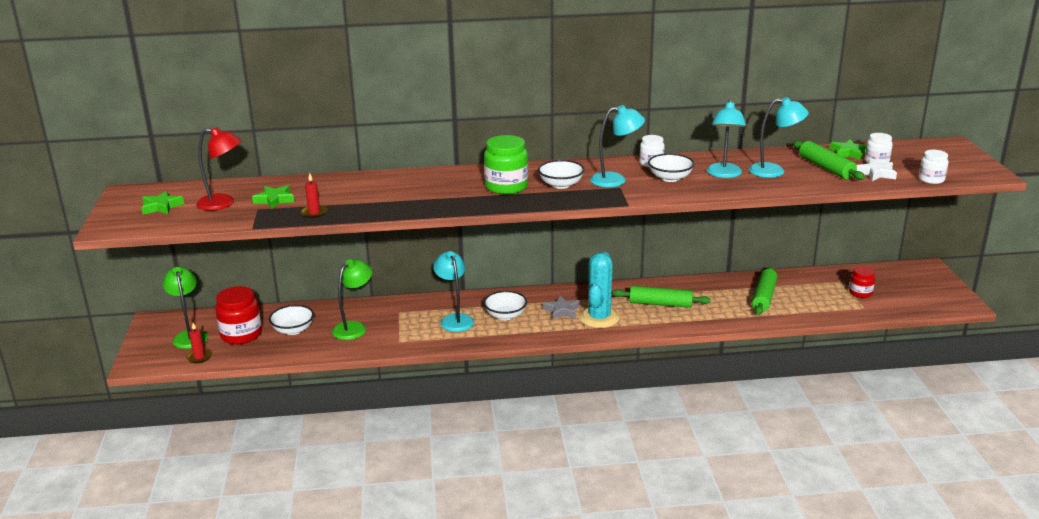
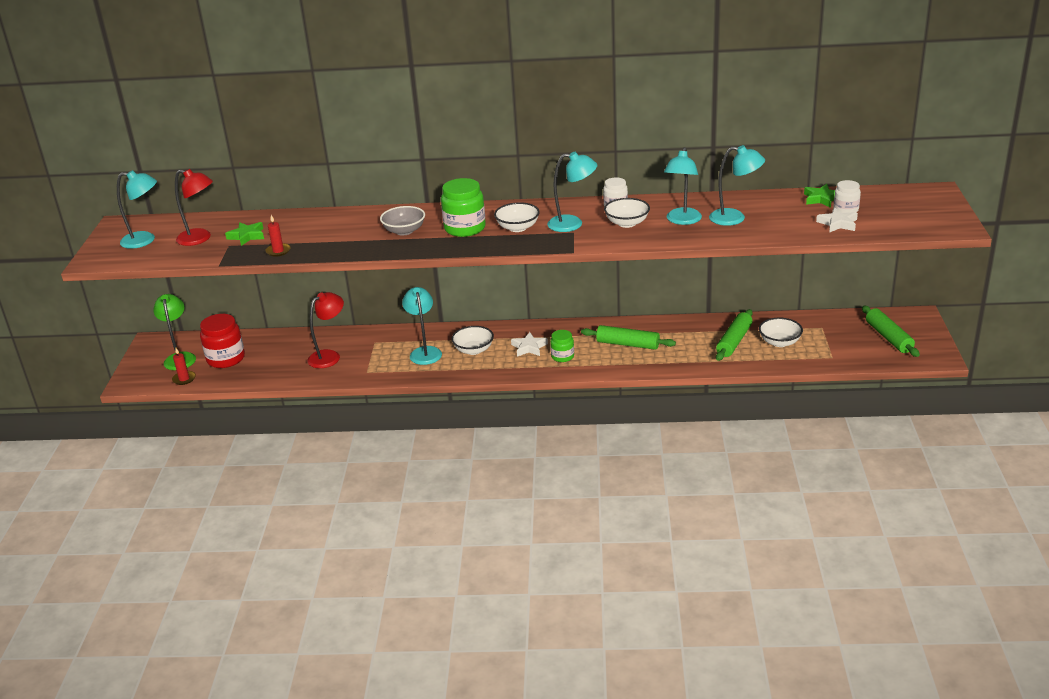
camera: 10 degrees right, 5 degrees up
(161, 207) = (145, 240): green star -> turquoise lamp
(293, 330) = (273, 356): white bowl -> white bowl (779, 342)
(354, 327) = (329, 356): green lamp -> red lamp
(443, 191) = (404, 231): none -> grey bowl
(562, 311) = (529, 347): grey star -> white star
(599, 318) = (562, 356): turquoise cactus -> green jar
(826, 168) = (789, 216): green rolling pin -> green rolling pin (888, 337)
(860, 293) = (835, 341): red jar -> none
(931, 179) = (892, 232): white jar -> none

